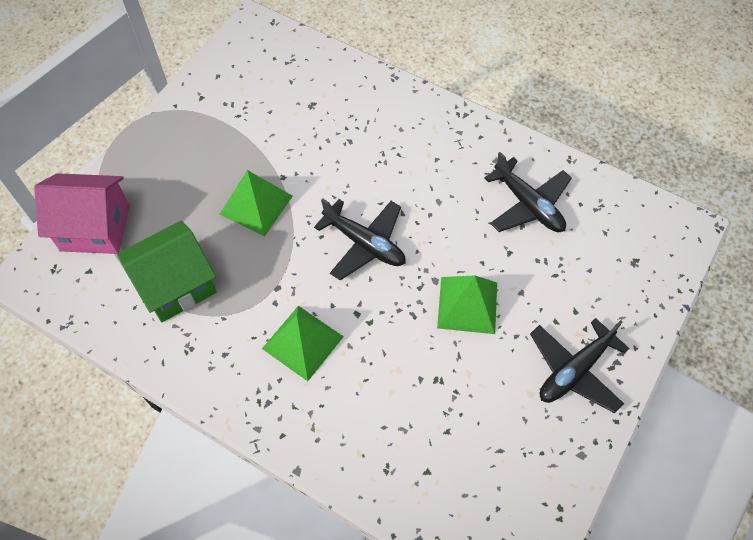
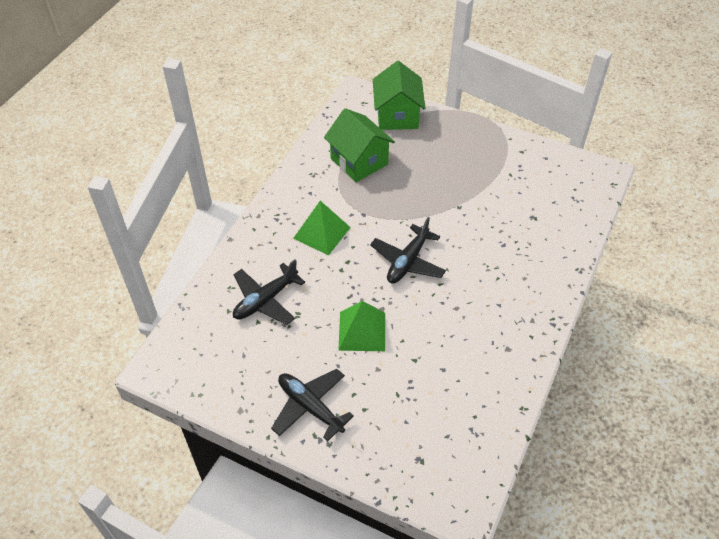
camera: 85 degrees right, 10 degrees down
(95, 228) = (397, 115): pink house -> green house
(256, 205) = (431, 194): green pyramid -> none
(528, 204) = (465, 374): black plane -> black plane (265, 300)

